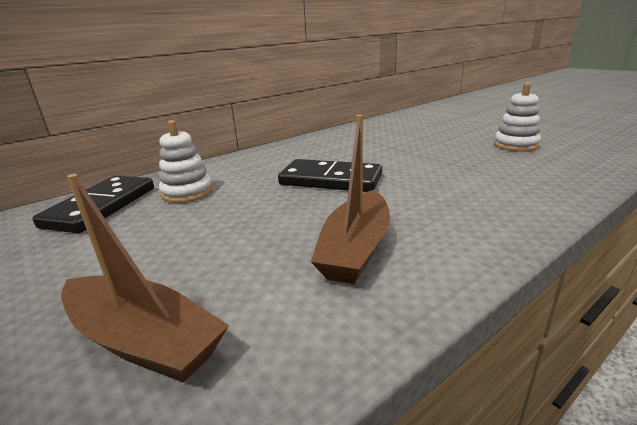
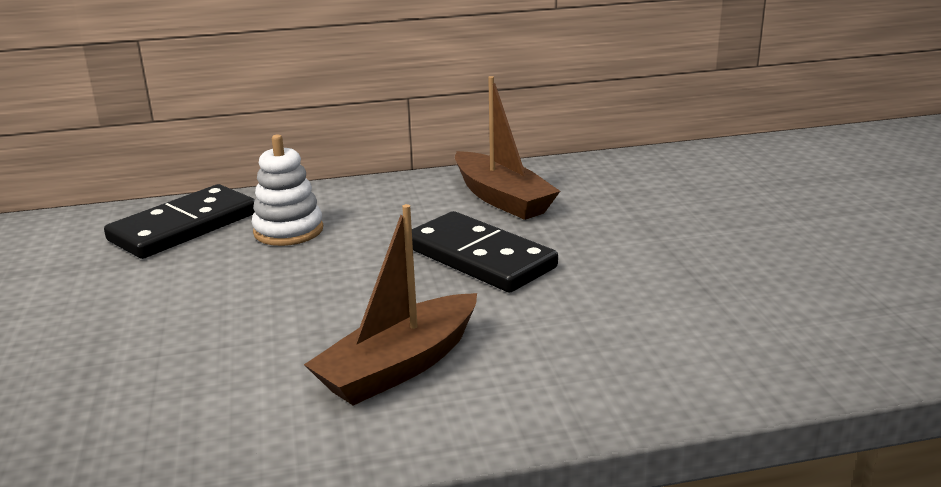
camera: 25 degrees right, 0 degrees up
(144, 340) = (126, 395): brown boat -> brown boat (502, 198)
(515, 145) = (853, 266): white stacking toy -> none

